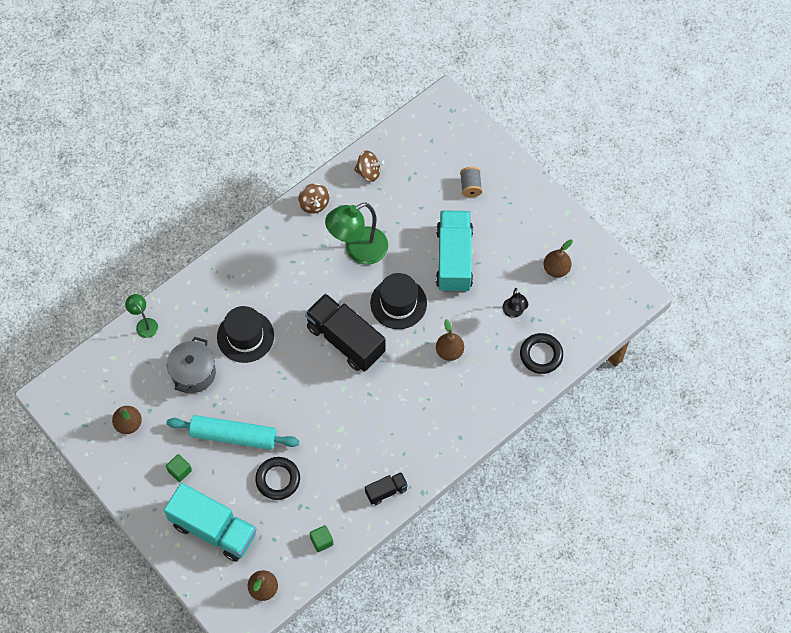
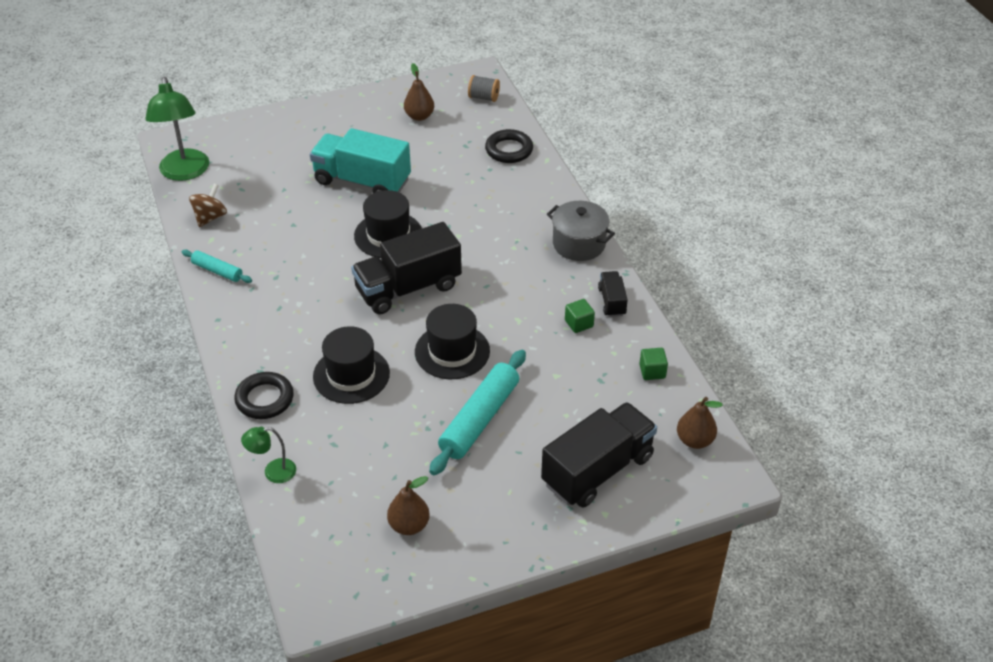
camera: 70 degrees left, 20 degrees down
(180, 471) = (502, 485): green cube -> green cube (579, 323)
(193, 373) = (372, 438): grey pot -> grey pot (579, 244)
(213, 529) = (597, 470): turquoise truck -> black truck
(278, 479) = (557, 391): black ring -> black ring (264, 399)
(292, 394) = (452, 351): none -> black hat
(314, 204) = (217, 271): brown spinning top -> turquoise rolling pin
(358, 250) = (302, 250): green lamp -> green lamp (185, 172)
(449, 351) = (469, 212): brown pear -> none
(470, 186) = (285, 148): grey spool -> grey spool (484, 97)
(514, 312) = (450, 155): black lamp -> none

